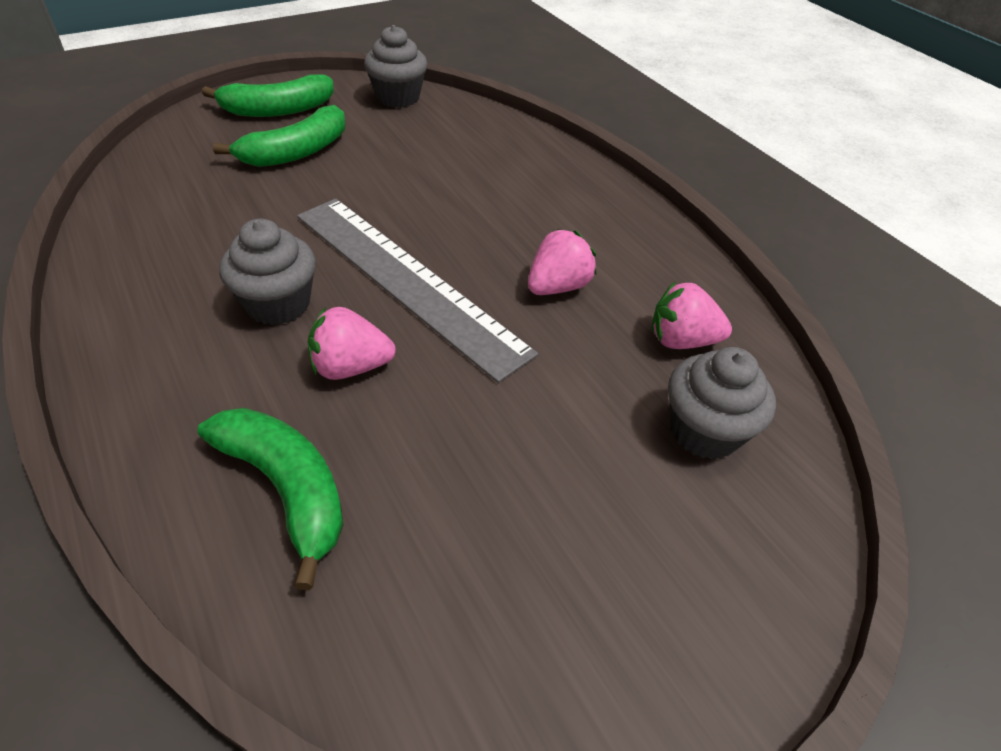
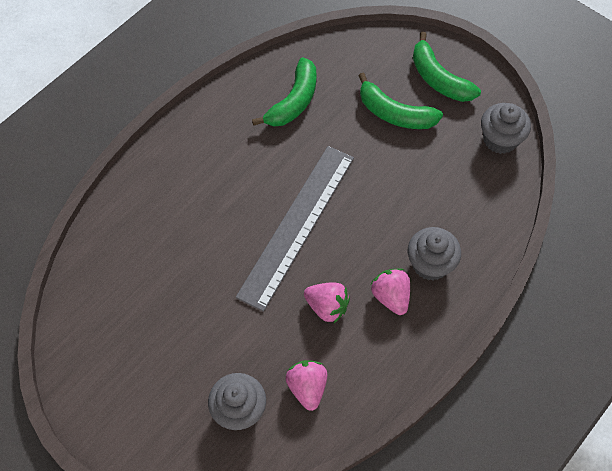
camera: 75 degrees right, 15 degrees up
(278, 304) = (252, 173): grey cupcake -> grey cupcake (430, 264)
(286, 488) = (142, 232): green banana -> green banana (293, 101)
(351, 367) = (221, 226): pink strawberry -> pink strawberry (391, 296)

